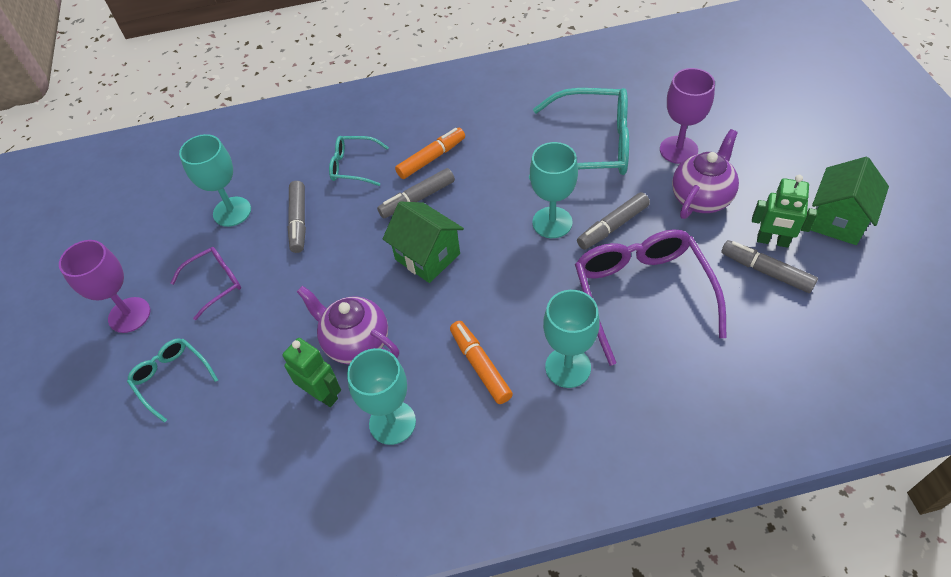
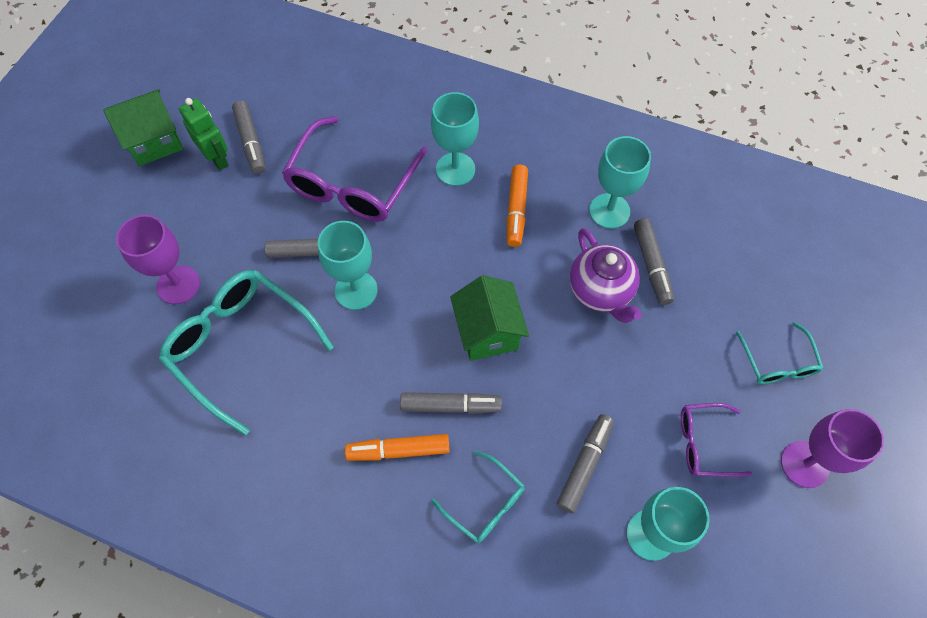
camera: 150 degrees left, 10 degrees up
(322, 394) = (651, 265): green robot -> grey marker
(701, 198) = (219, 227): purple teapot -> none

